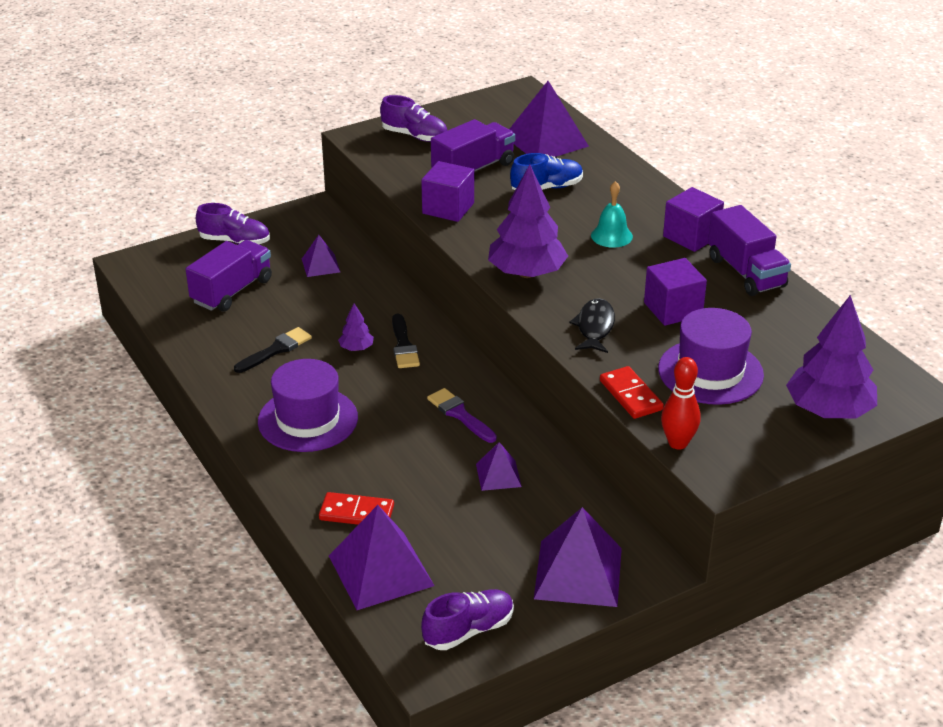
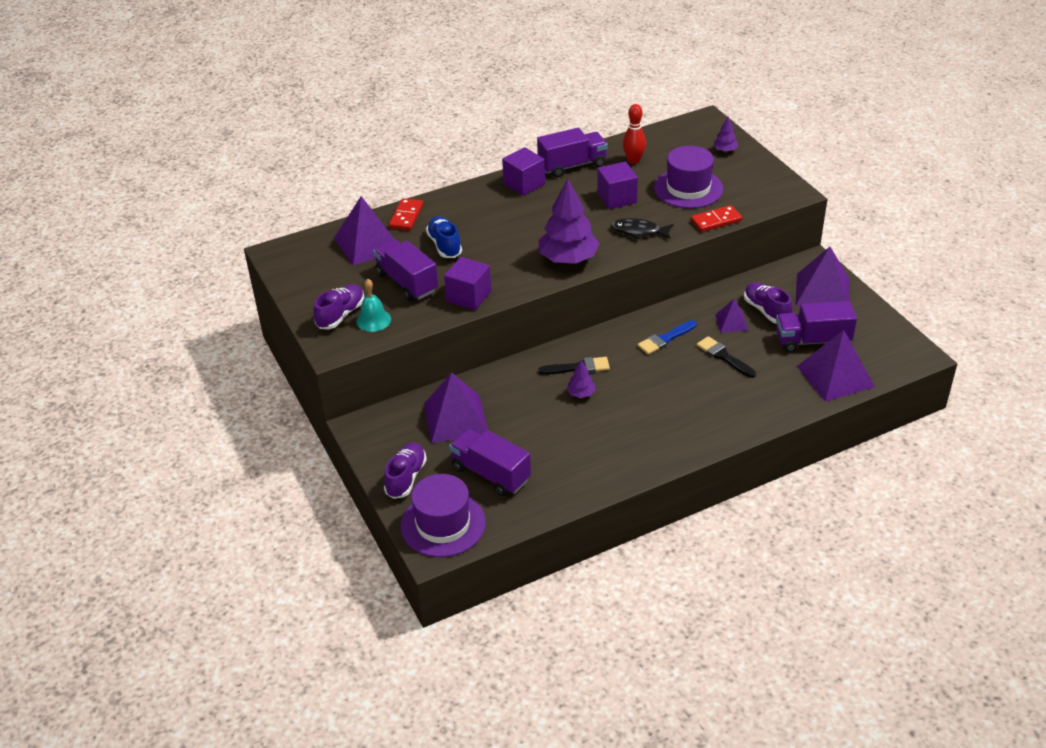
camera: 85 degrees left, 5 degrees up
(276, 350) = (581, 440): black brush -> black brush (724, 356)
(308, 419) = (674, 417): purple hat -> purple hat (443, 524)
(320, 265) = (456, 418): purple pyramid -> purple pyramid, size x1.90
(356, 513) = (779, 389): red domino -> red domino (406, 216)
(459, 553) = (812, 341): none -> purple truck
(460, 414) = (665, 339): purple brush -> blue brush
(468, 630) = (882, 338): purple shoe -> purple shoe (766, 311)
(611, 236) = (519, 218): turquoise bell -> turquoise bell (373, 320)
(678, 443) = (763, 206): red bowling pin -> red bowling pin (633, 161)
(829, 411) = (725, 150): purple tree -> purple tree, size x0.45

